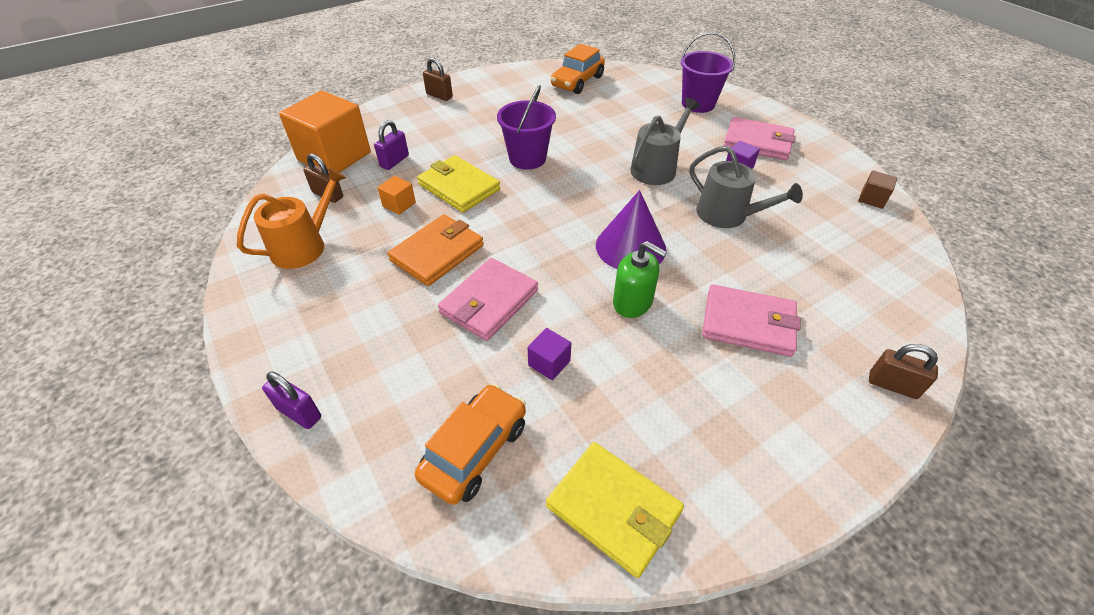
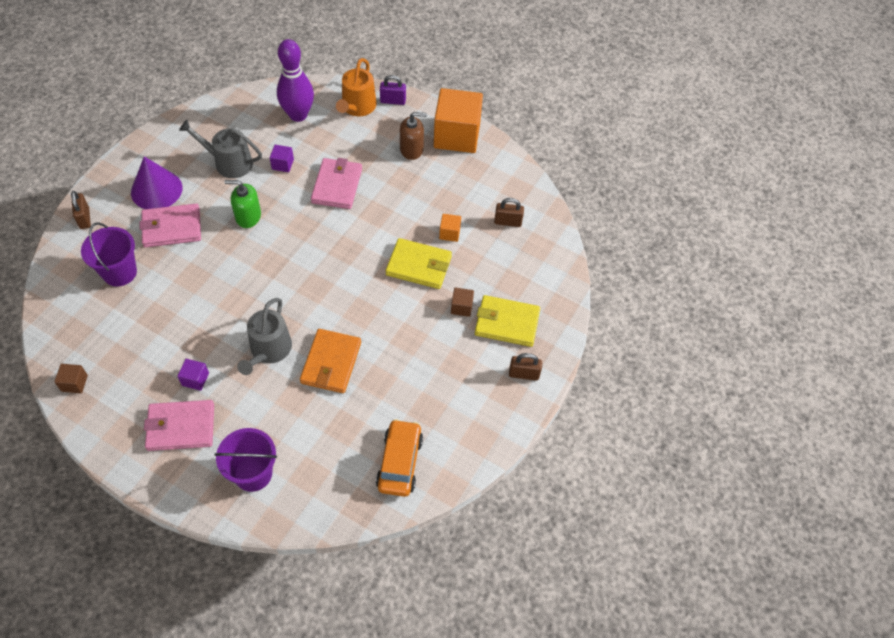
camera: 150 degrees right, 10 degrees up
(304, 246) = (481, 179): orange watering can -> orange watering can (357, 107)
(334, 156) = (541, 259): orange cube -> orange cube (457, 135)
(348, 316) = (411, 149): none -> brown soap dispenser
(394, 161) = (490, 272): purple padlock -> none
(437, 253) = (392, 206): orange wallet -> orange wallet (331, 363)
(448, 146) = (461, 307): none -> brown cube
(475, 451) = (298, 115): orange car -> purple bowling pin
(527, 158) = (384, 318): purple bucket -> purple bucket (119, 272)
(614, 509) = (224, 116): yellow wallet -> yellow wallet (506, 323)
(630, 247) = (263, 258): purple cone -> purple cone (156, 190)
(727, 215) = (197, 316): grey watering can -> grey watering can (229, 162)
(892, 385) = (84, 218): brown padlock -> brown padlock turned 75 degrees clockwise

